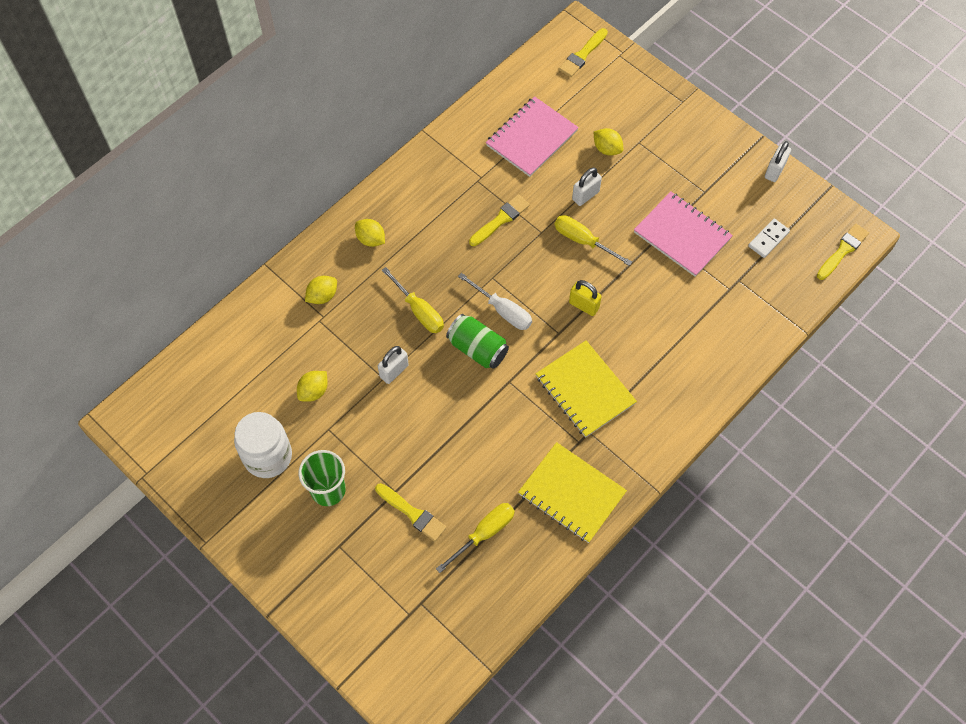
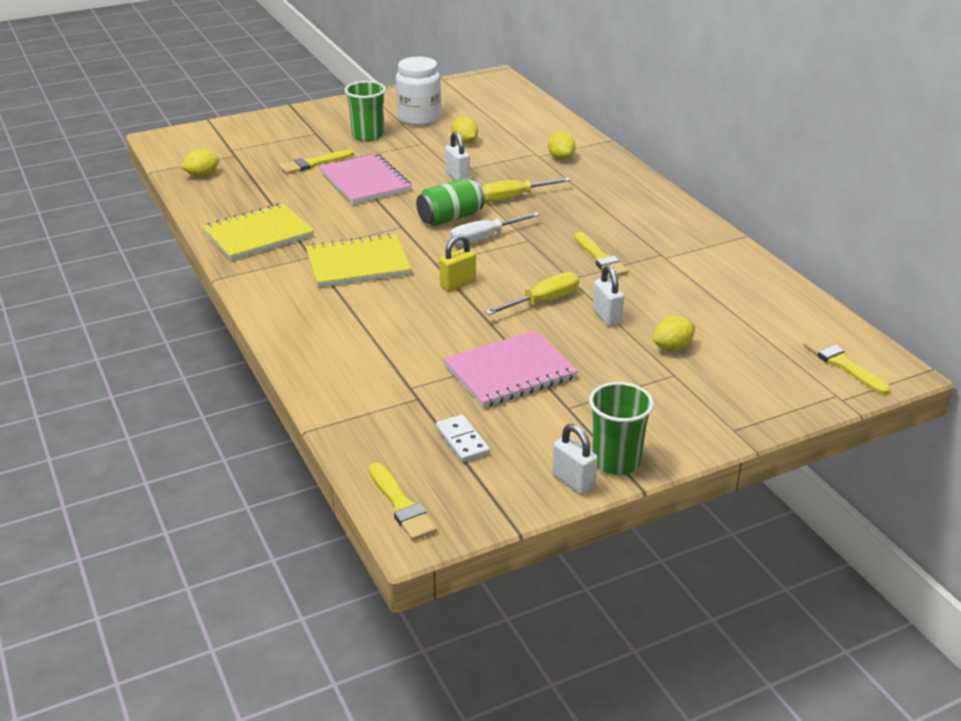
camera: 110 degrees right, 30 degrees down
(371, 239) = (613, 188): yellow lemon -> yellow lemon (202, 175)
(484, 533) = (264, 189): yellow screwdriver -> none
(531, 138) = (710, 299): pink notebook -> pink notebook (365, 181)
(745, 154) = (616, 461): none -> green cup

